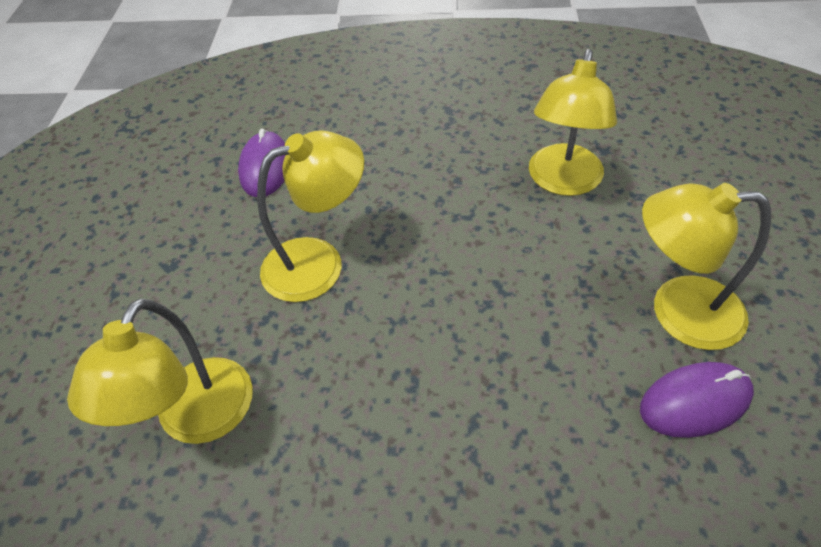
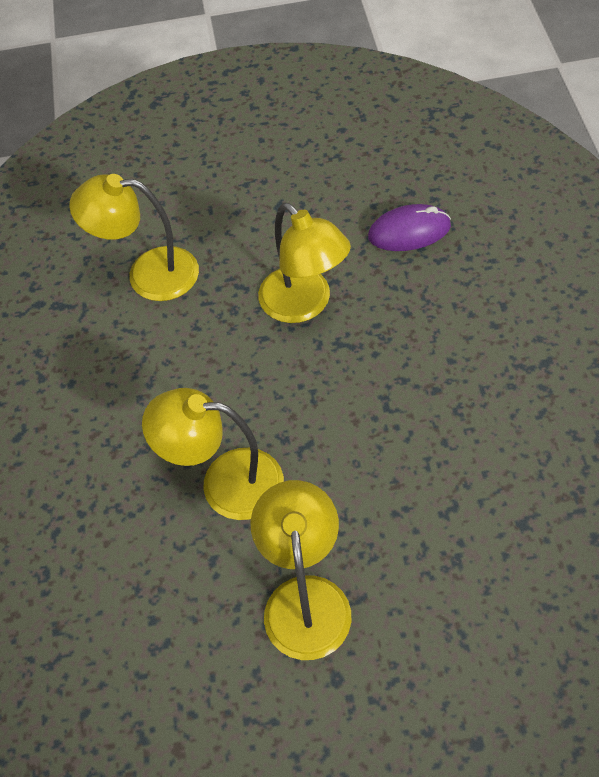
camera: 80 degrees right, 5 degrees up
(562, 182) = (458, 485): yellow lamp -> yellow lamp (225, 482)
(695, 402) = (209, 610): purple mouse -> none

